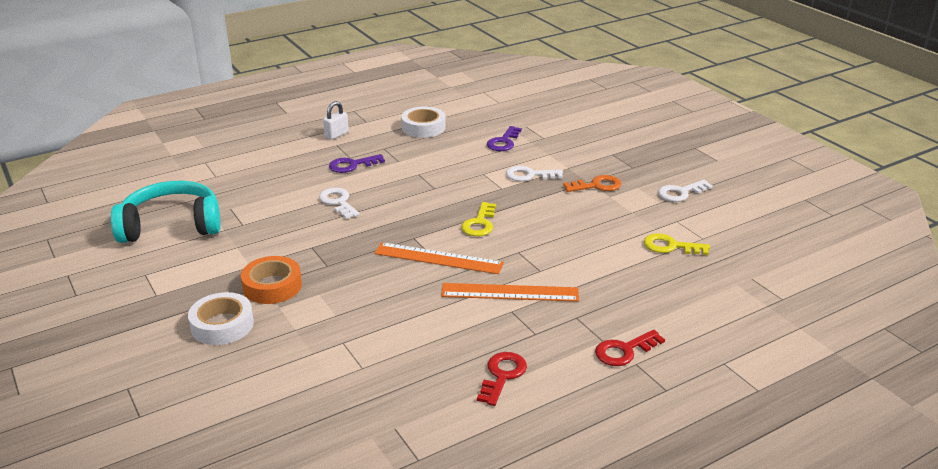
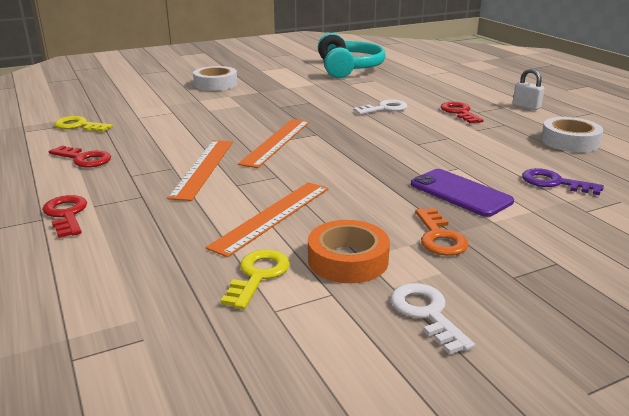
camera: 95 degrees right, 5 degrees down
(272, 286) = (256, 93): orange tape -> orange tape (348, 260)
(352, 165) = (459, 112): purple key -> red key
(479, 223) = (339, 161): yellow key -> yellow key (79, 126)
(529, 175) = (460, 193): white key -> purple phone
(591, 248) = (272, 216): none -> orange ruler

